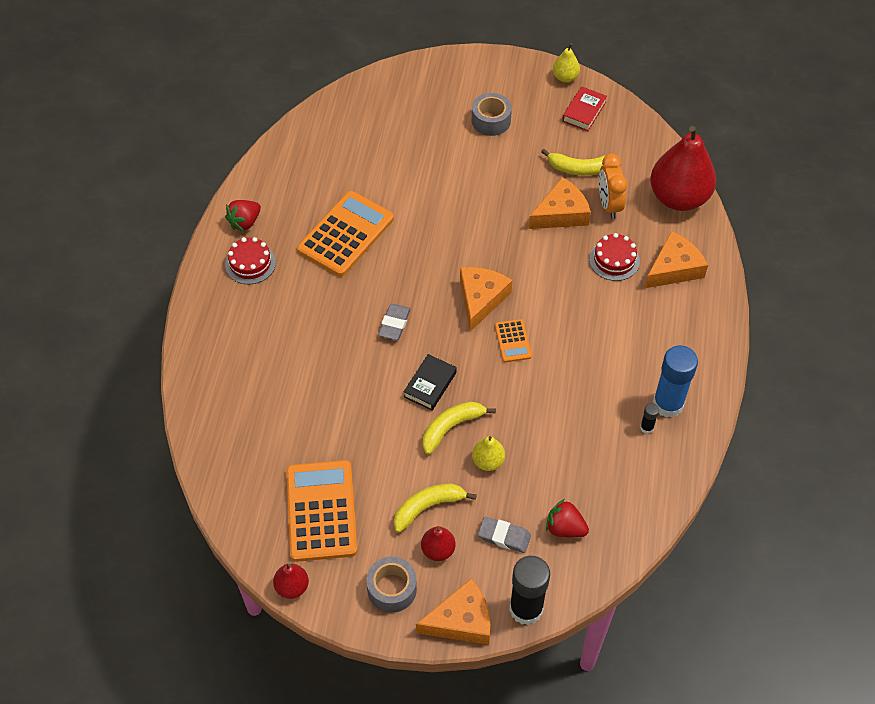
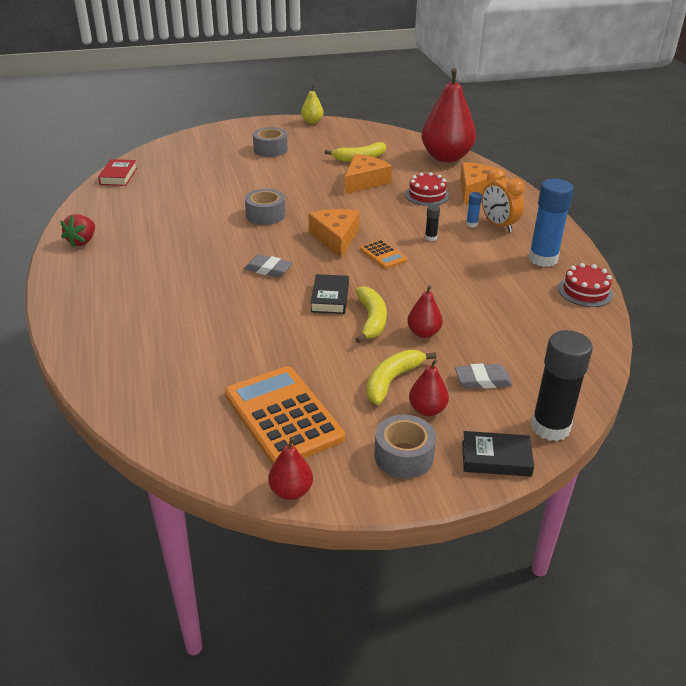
camera: 25 degrees left, 20 degrees down
(250, 263) = (101, 264): red cake -> red cake (585, 291)
(346, 234) = (186, 228): orange calculator -> none
(394, 324) = (268, 269): grey eraser -> grey eraser turned 60 degrees counterclockwise
(431, 238) = (265, 215): none -> grey tape
(451, 427) = (371, 320): yellow banana -> yellow banana turned 150 degrees clockwise
(461, 621) = (496, 458): orange cheese -> black book
(488, 461) = (423, 333): yellow pear -> red pear
(565, 528) = (532, 357): red strawberry -> none
(584, 112) = (340, 133): red book -> red book (118, 176)
(609, 205) = (397, 170): orange clock -> orange clock (498, 225)
(631, 325) = (472, 224): none -> blue glue stick
(646, 427) = (540, 276): black glue stick -> black glue stick (430, 238)

